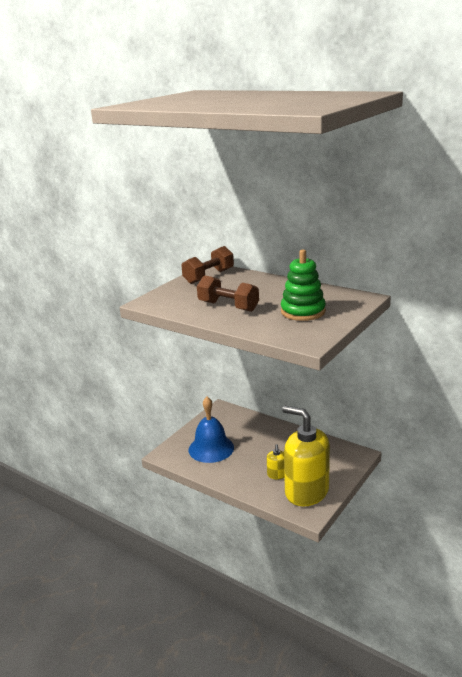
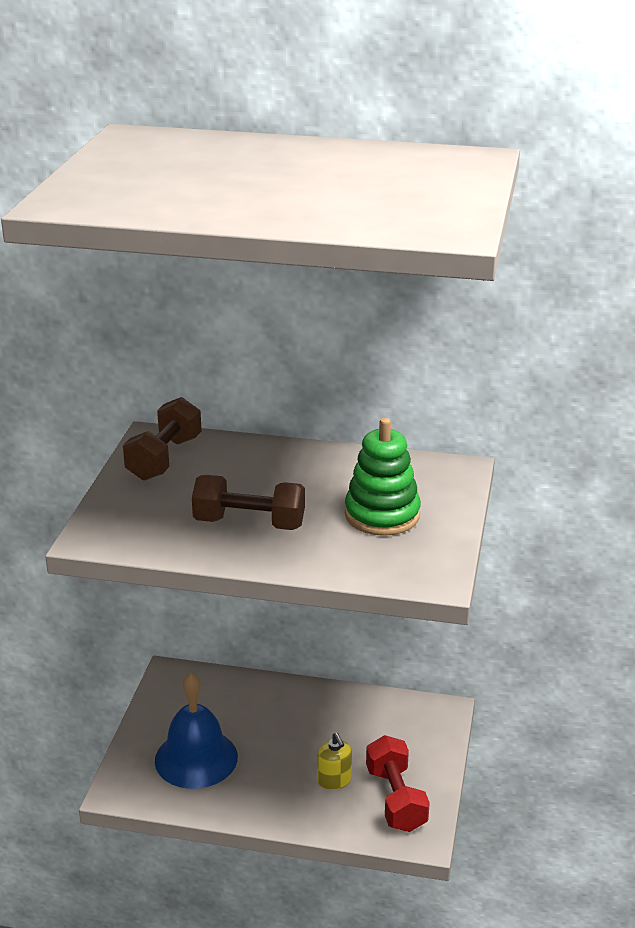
camera: 25 degrees left, 5 degrees up
(306, 491) = (396, 799): yellow soap dispenser -> red dumbbell

